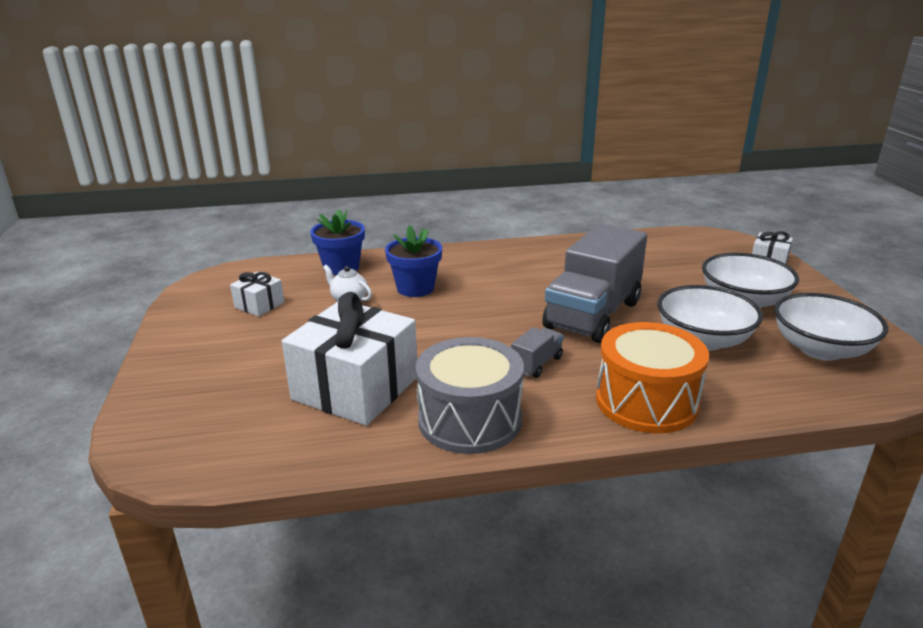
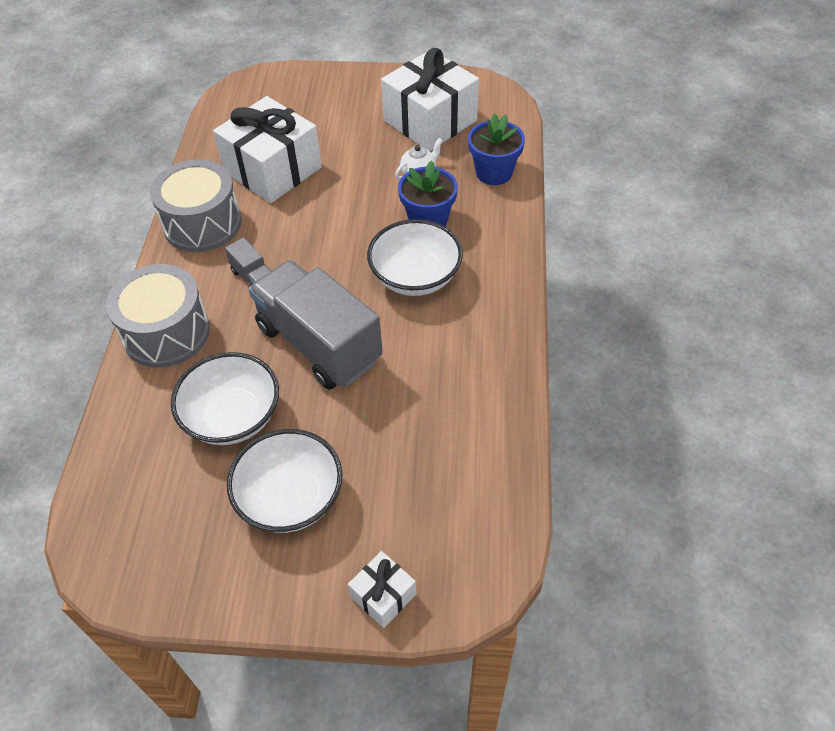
camera: 105 degrees right, 25 degrees up
(259, 305) = (430, 121): white gift -> white gift, size x2.15
(646, 401) = (166, 332): orange drum -> grey drum
(820, 349) = (167, 514): white bowl -> white bowl (415, 277)

